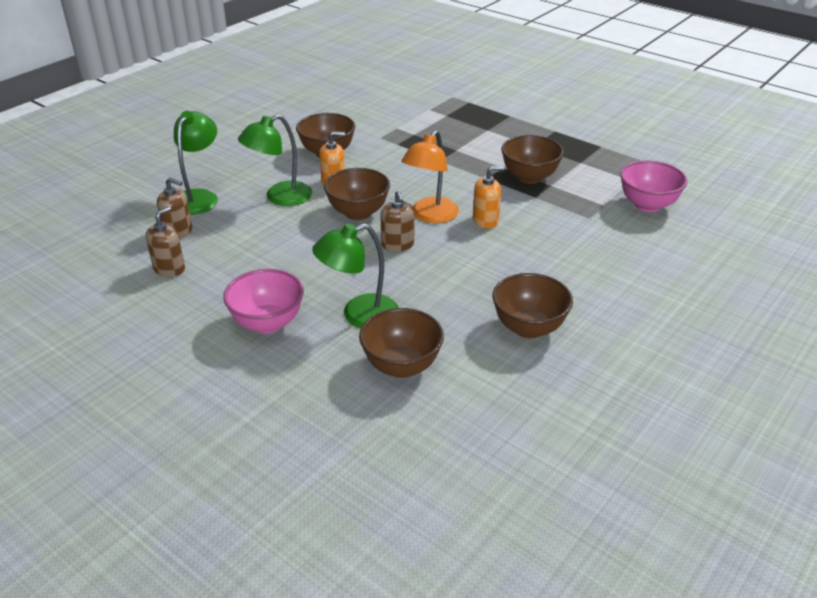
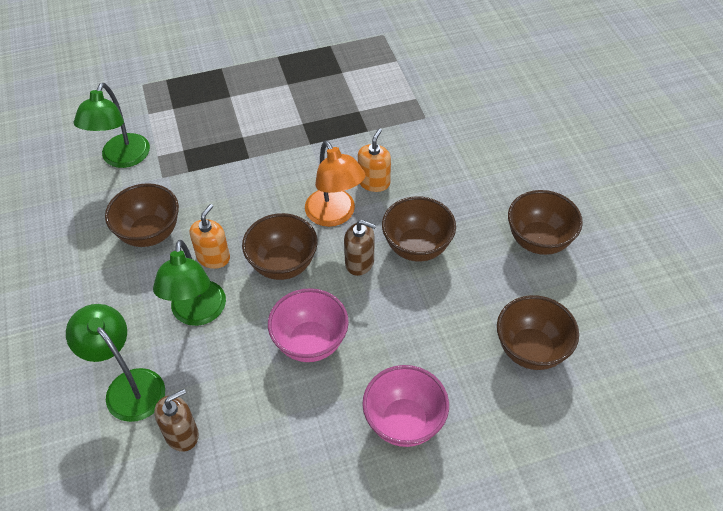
camera: 55 degrees left, 15 degrees up
(169, 269) = (246, 471): brown soap dispenser -> none
(359, 315) = (442, 345): green lamp -> green lamp (122, 159)
(529, 177) = (335, 116): brown bowl -> brown bowl (417, 247)
(647, 205) = (438, 75): pink bowl -> pink bowl (310, 343)

